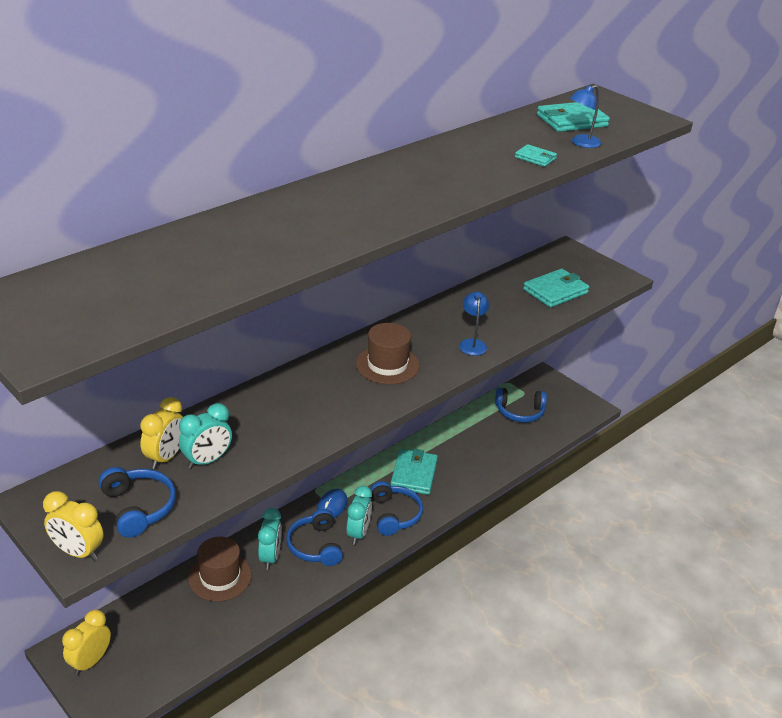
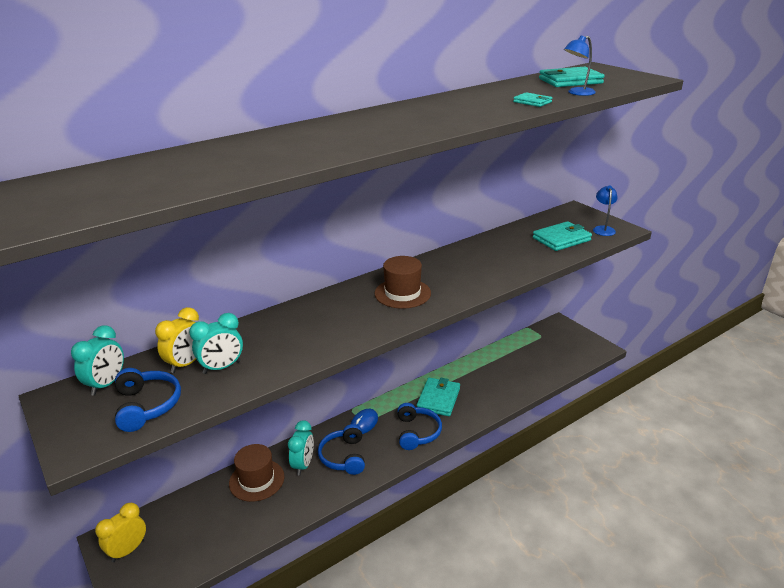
camera: 10 degrees right, 5 degrees down
(78, 552) = (78, 443): yellow clock -> none
(358, 533) = (383, 447): turquoise clock -> turquoise clock (106, 384)
(472, 343) = (481, 278): blue lamp -> blue lamp (603, 229)
(519, 412) = (536, 350): blue headphones -> none

